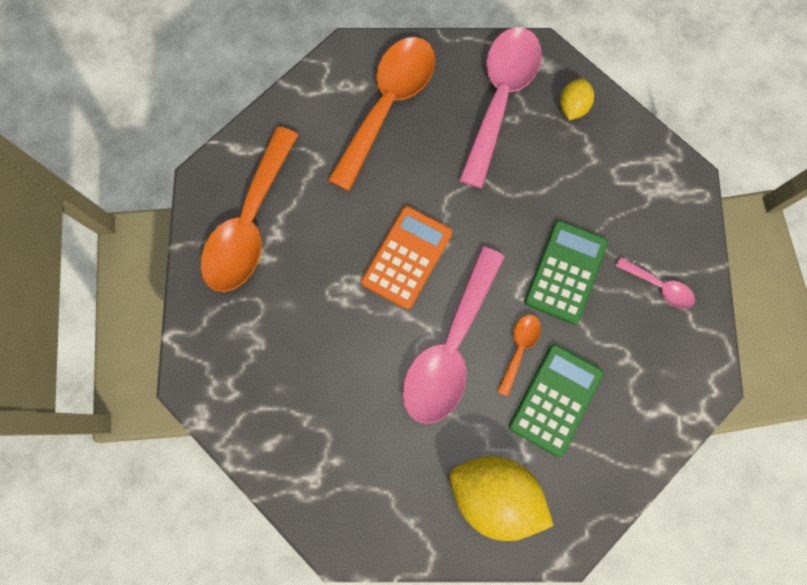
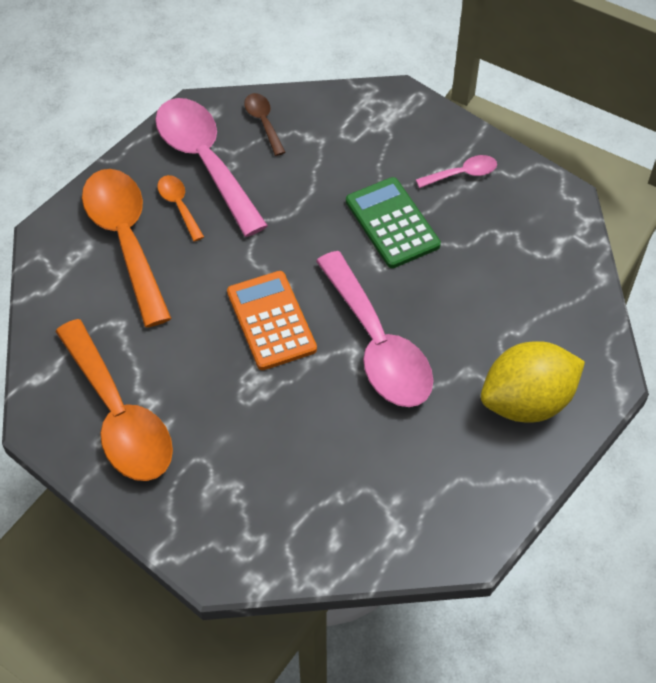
camera: 50 degrees left, 20 degrees down
(519, 349) = (424, 299): orange spoon -> orange spoon (179, 206)
(555, 399) = (488, 304): green calculator -> none
(572, 107) = (263, 122): yellow lemon -> brown spoon

